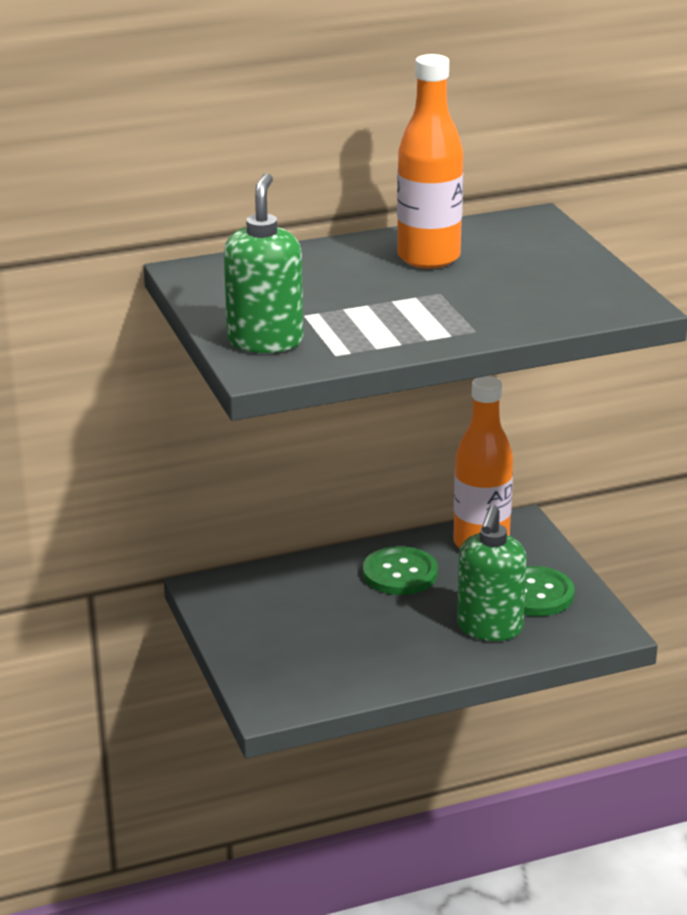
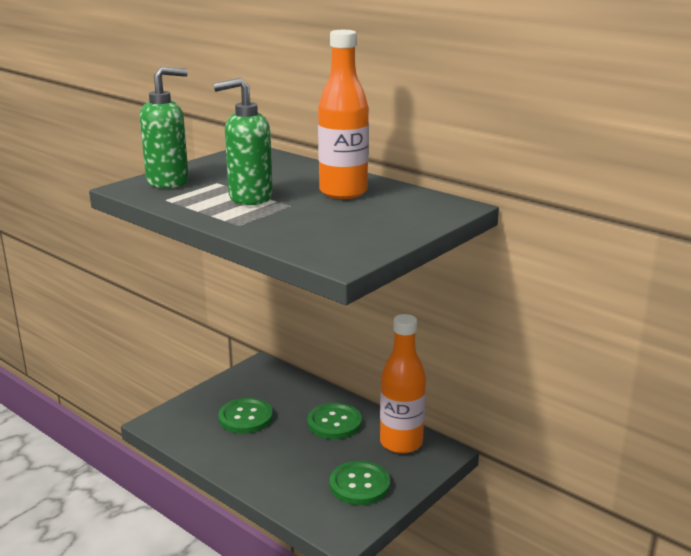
camera: 60 degrees right, 5 degrees down
(326, 633) = (245, 417): none -> green button
(489, 628) = (300, 478): green soap dispenser -> green soap dispenser (249, 198)

